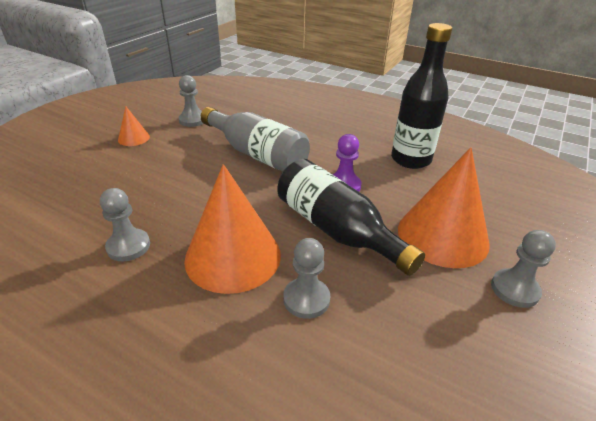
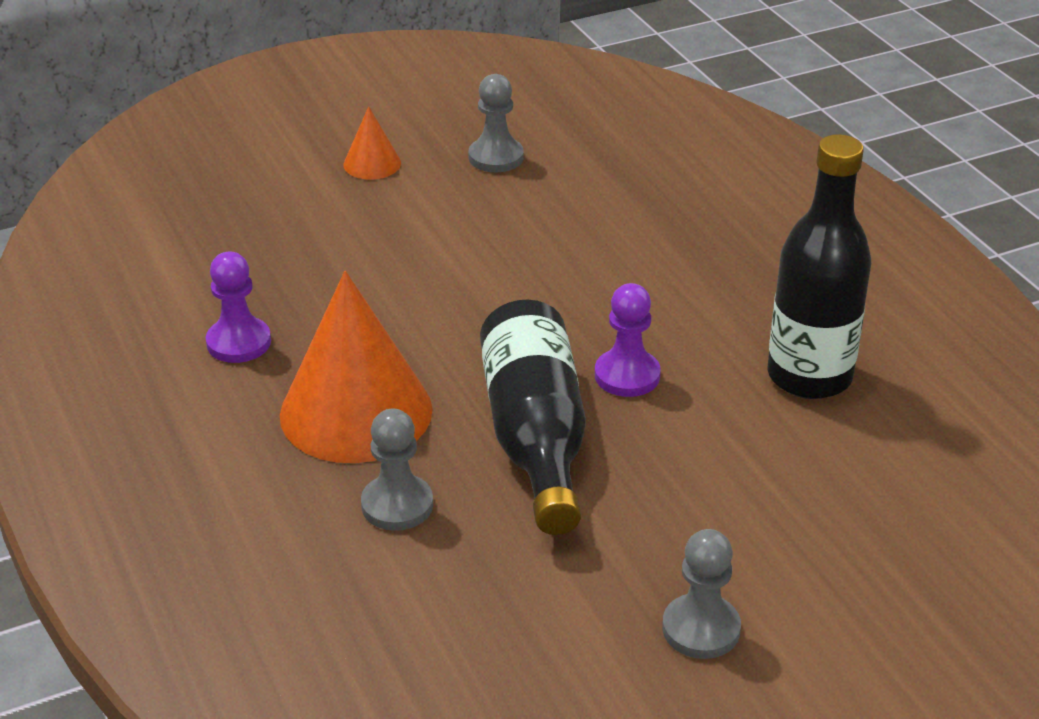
camera: 35 degrees right, 0 degrees up
(128, 246) = (239, 342): grey pawn -> purple pawn
(257, 154) = (542, 264): grey bottle -> none
(442, 235) = (692, 516): orange cone -> none

